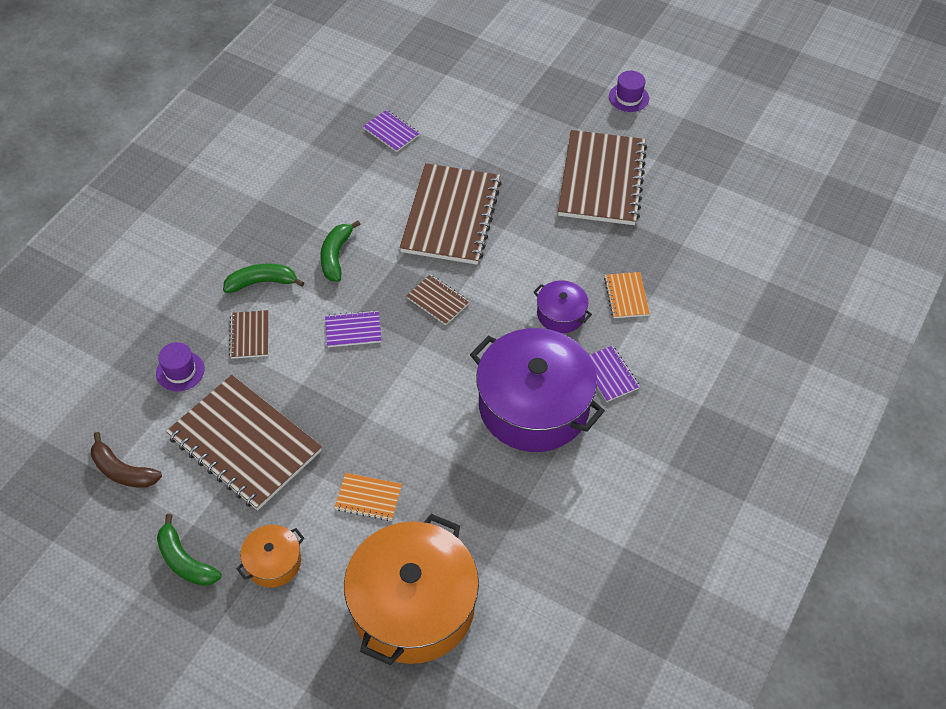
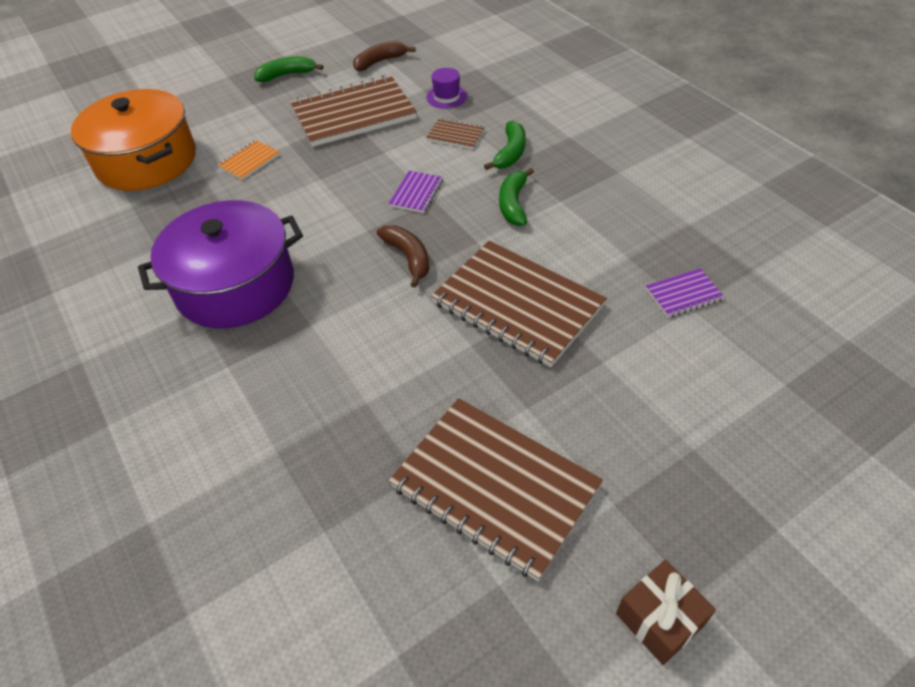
camera: 120 degrees right, 5 degrees down
(273, 562) = (247, 108): orange pot -> none
(336, 256) = (513, 204): green banana -> green banana turned 120 degrees counterclockwise
(438, 300) = (408, 258): brown notebook -> brown banana
(561, 314) = (318, 349): purple pot -> none
(609, 374) = (214, 358): purple notebook -> none
(626, 296) = (294, 422): orange notebook -> none
(628, 97) = (659, 619): purple hat -> brown gift

